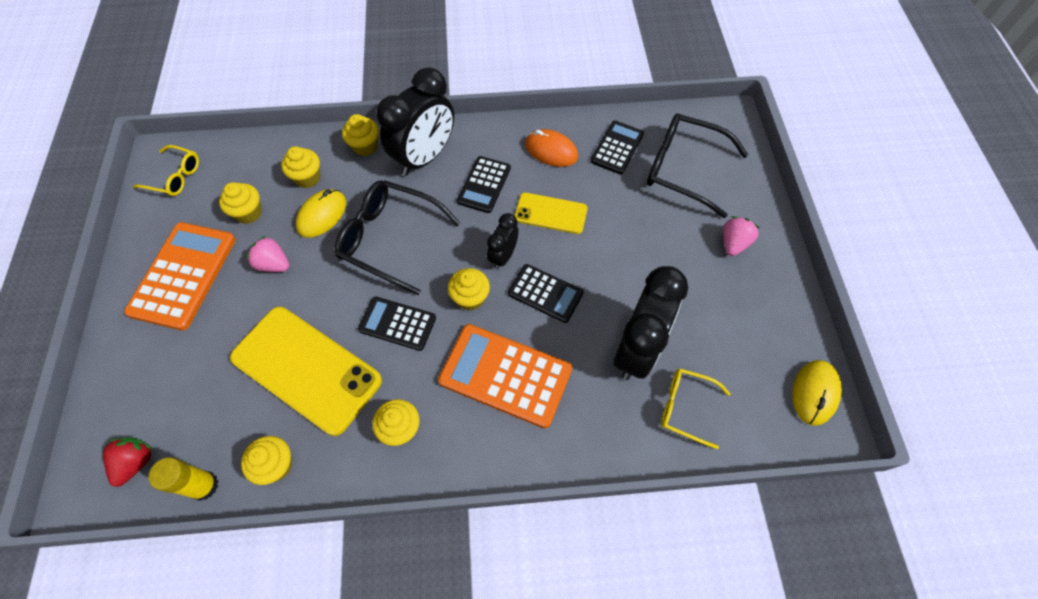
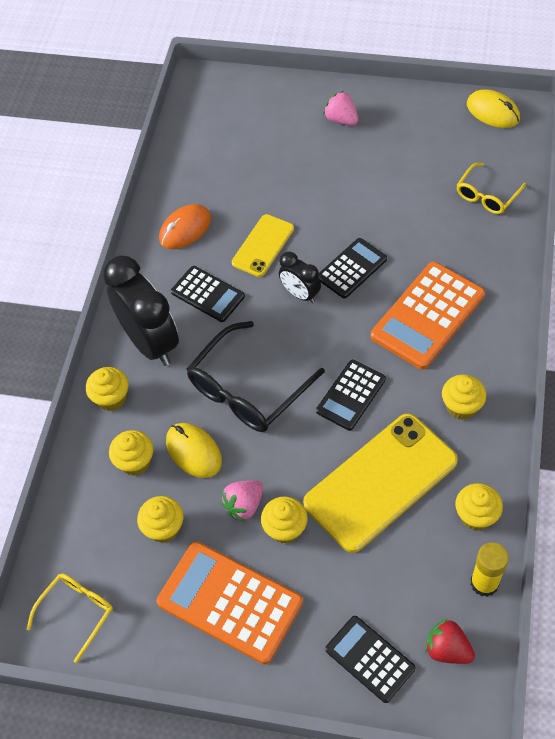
camera: 70 degrees left, 5 degrees down
(470, 298) = (339, 329): yellow cupcake -> yellow cupcake (285, 529)
(617, 148) = (202, 175): black calculator -> black calculator (369, 659)
(637, 349) = (426, 214): black clock -> none
(683, 169) = (248, 132): black glasses -> none

